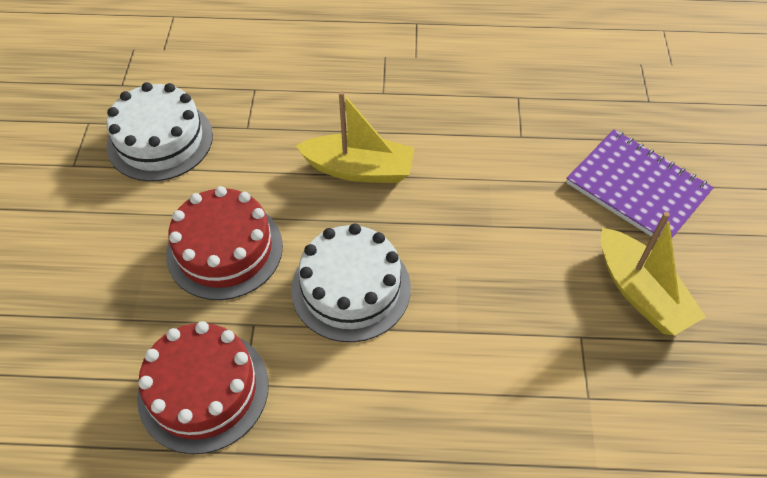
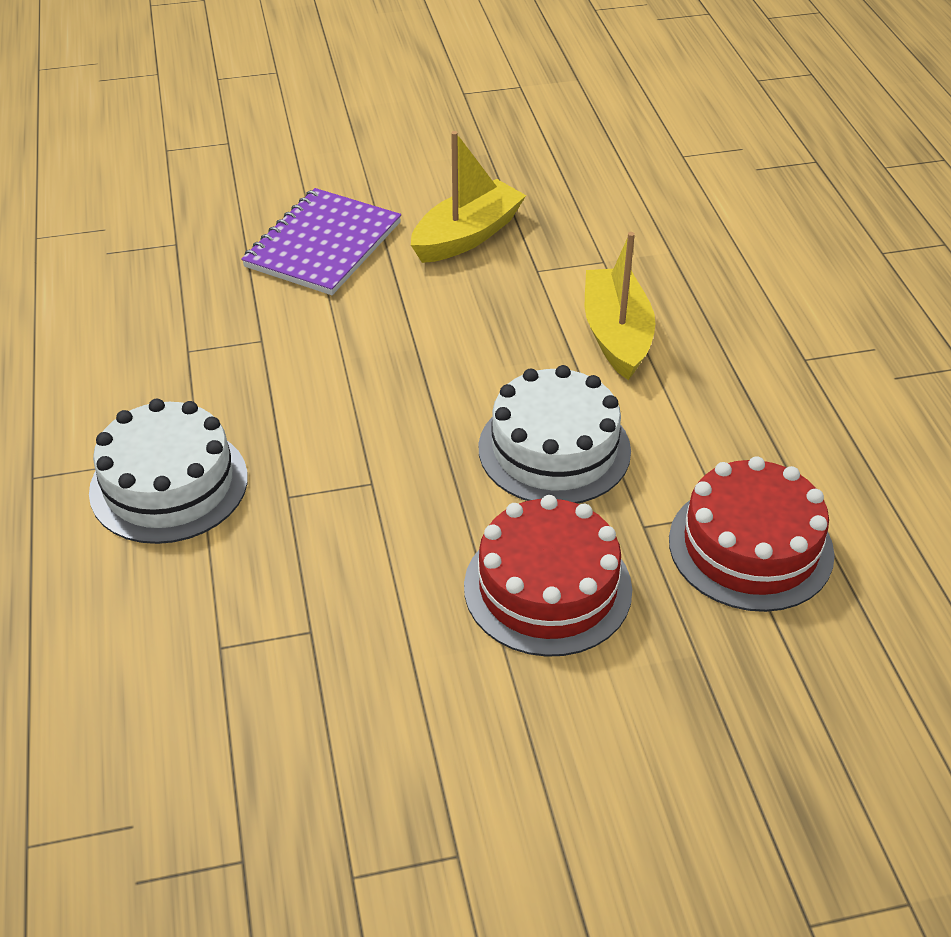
camera: 105 degrees left, 10 degrees down
(160, 140) = (367, 742): white cake -> white cake (169, 484)
(359, 169) = (361, 481): yellow boat -> yellow boat (616, 335)

